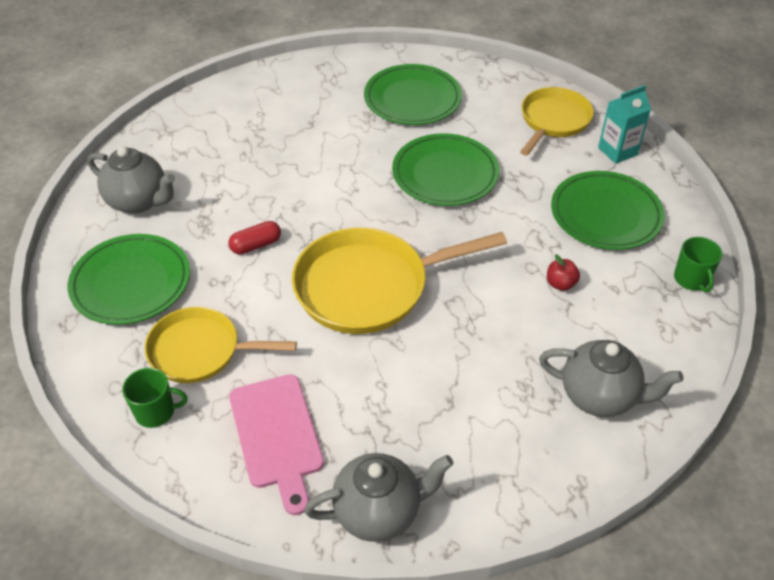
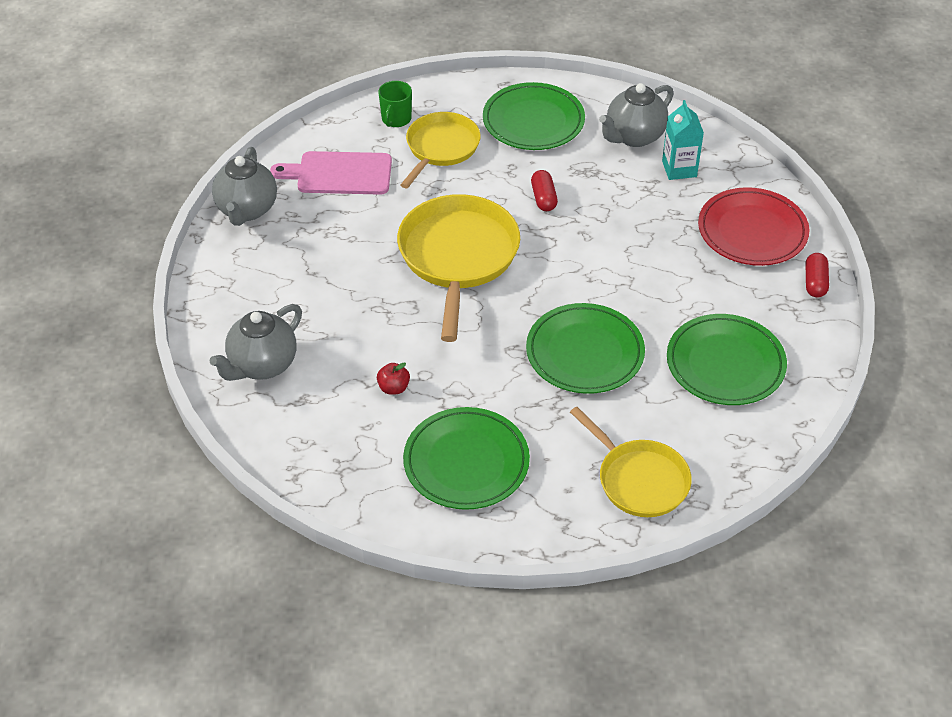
camera: 110 degrees right, 0 degrees up
(251, 108) = (752, 231): none -> red plate
(299, 69) = (815, 282): none -> red capsule
(617, 151) = (561, 519): turquoise carton -> turquoise carton (679, 169)
(691, 279) = (346, 493): green mug -> none

